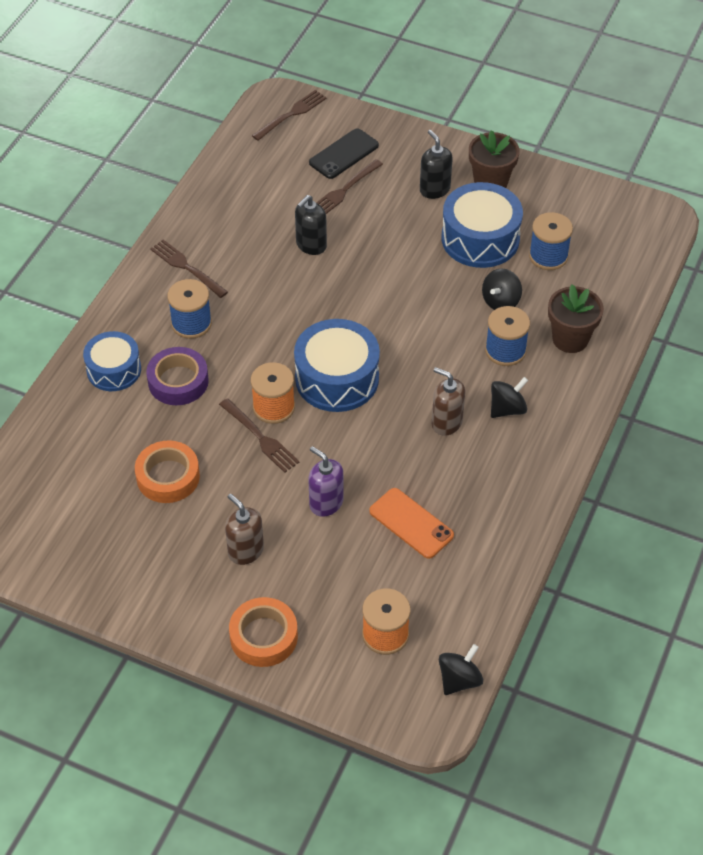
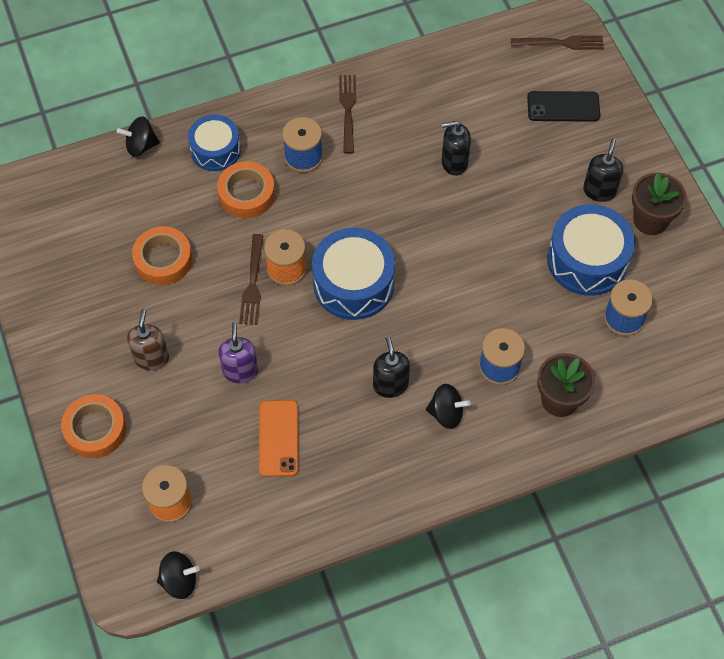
camera: 45 degrees right, 10 degrees up
(178, 381) = (246, 194): purple tape -> orange tape
(344, 190) = (529, 137): brown fork -> none
(446, 422) = (390, 385): brown soap dispenser -> black soap dispenser
(500, 301) = (542, 324): black spinning top -> black spinning top (141, 146)

